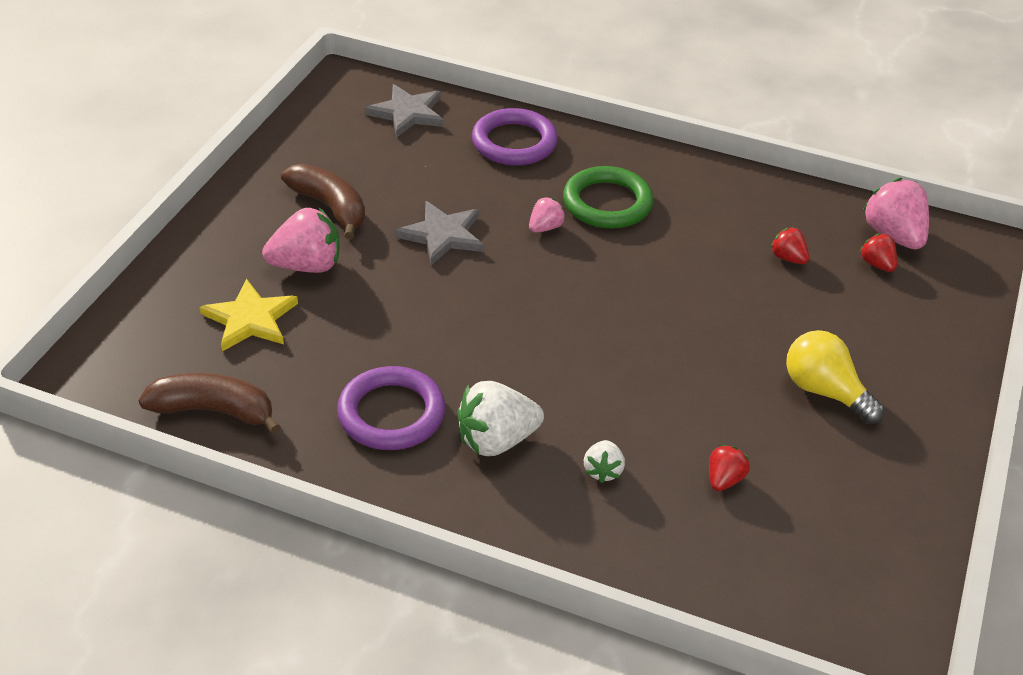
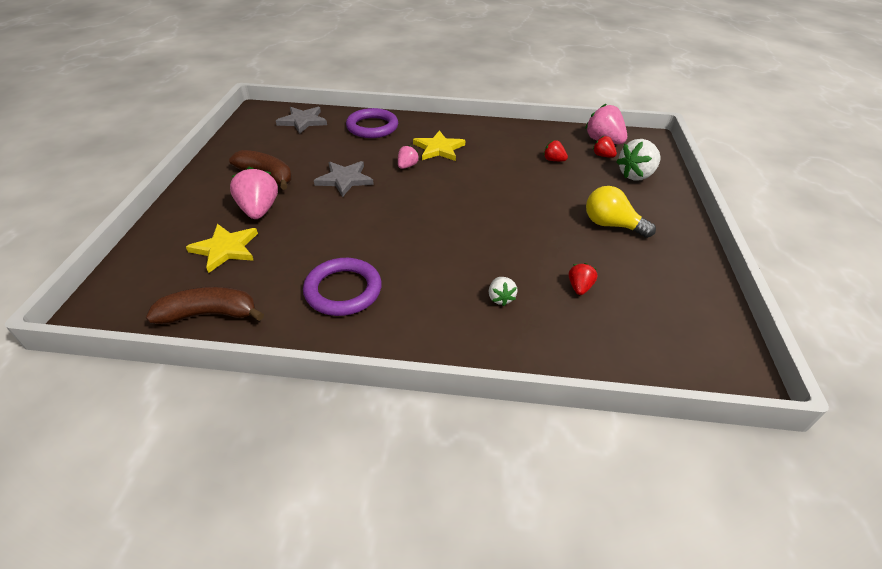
camera: 15 degrees left, 0 degrees up
(307, 266) = (259, 210): pink strawberry -> pink strawberry turned 75 degrees counterclockwise
(496, 440) = (422, 293): white strawberry -> white strawberry (636, 175)
(607, 203) = (439, 148): green ring -> yellow star

